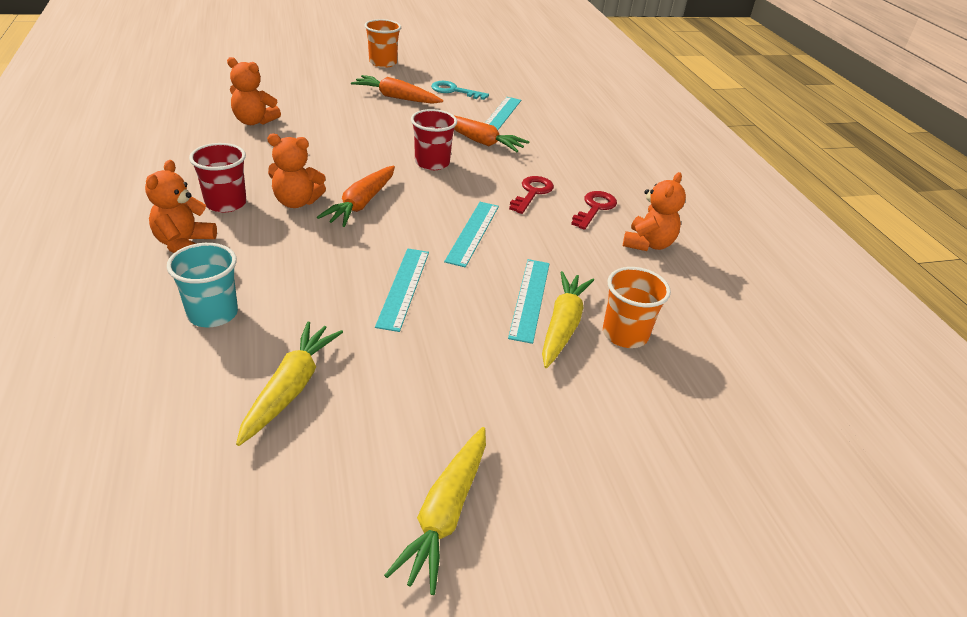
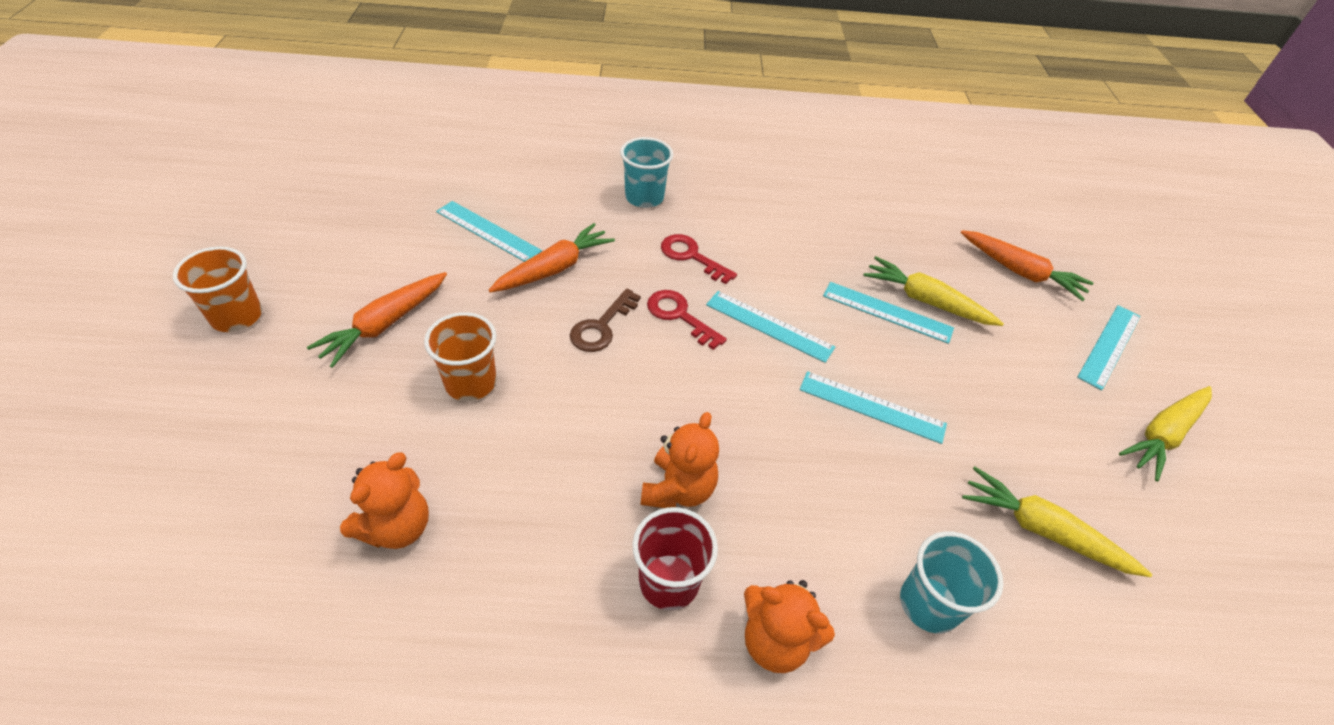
camera: 75 degrees left, 10 degrees up
(361, 204) = (693, 417): orange carrot -> orange carrot (1020, 272)
(432, 163) = (602, 326): red cup -> brown key
(445, 514) = (1162, 435): yellow carrot -> yellow carrot turned 105 degrees clockwise
(454, 91) = (391, 257): turquoise key -> none
(580, 482) = (1109, 346): none -> turquoise ruler
(589, 167) = (644, 197): none -> turquoise cup
(595, 208) = (730, 220): red key -> red key (679, 316)
(625, 334) = (934, 265): orange cup -> orange cup (470, 383)
(648, 244) = (798, 206): orange teddy bear -> none

